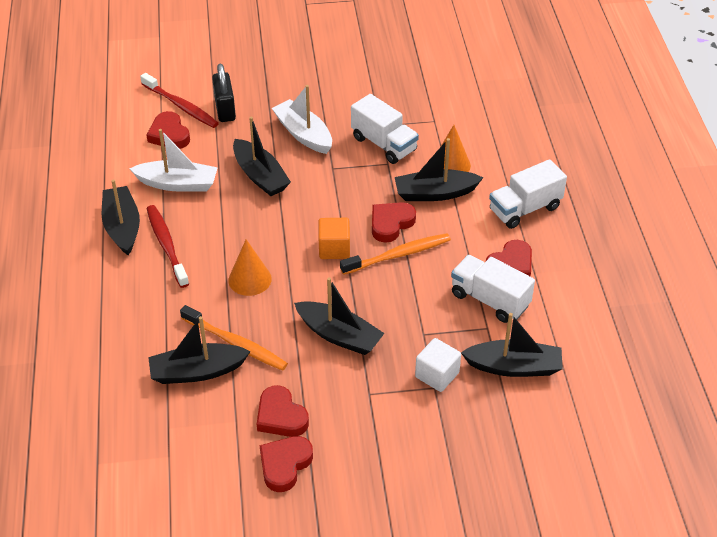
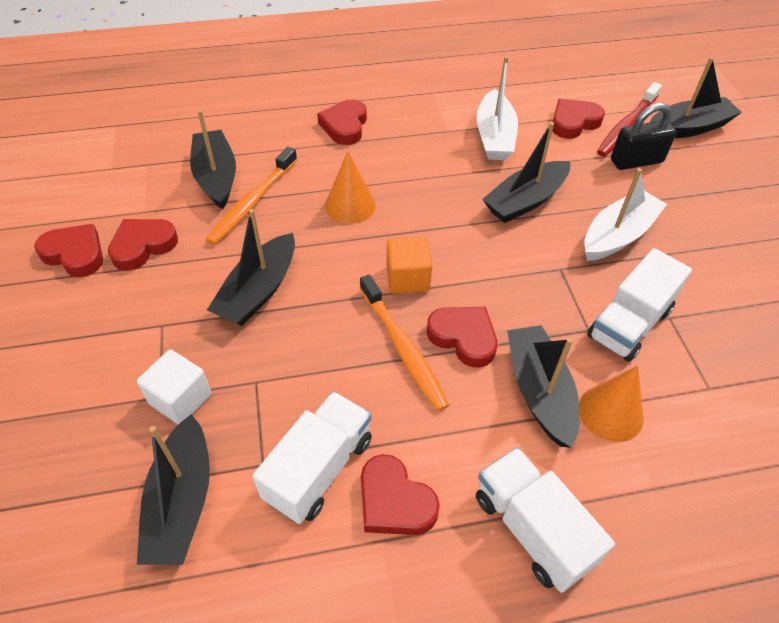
camera: 85 degrees right, 5 degrees up
(122, 227) = (420, 106): black boat -> black boat (688, 128)
(141, 280) = (345, 126): none -> red heart
(166, 246) = (396, 138): red toothbrush -> none

